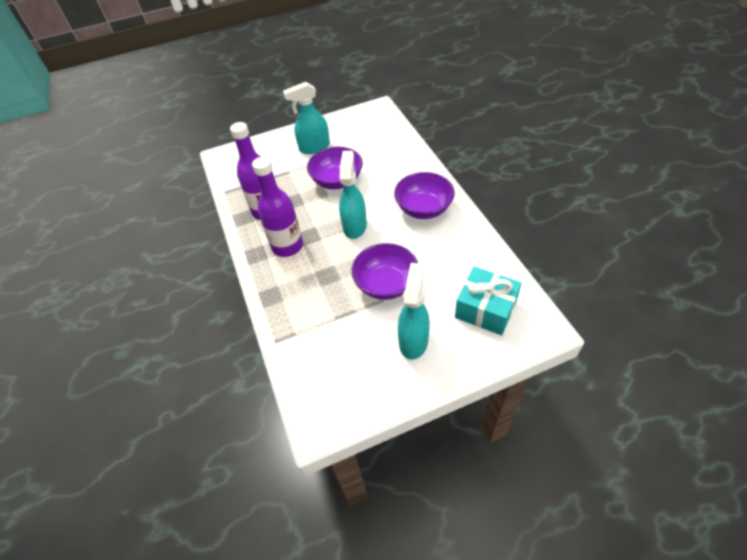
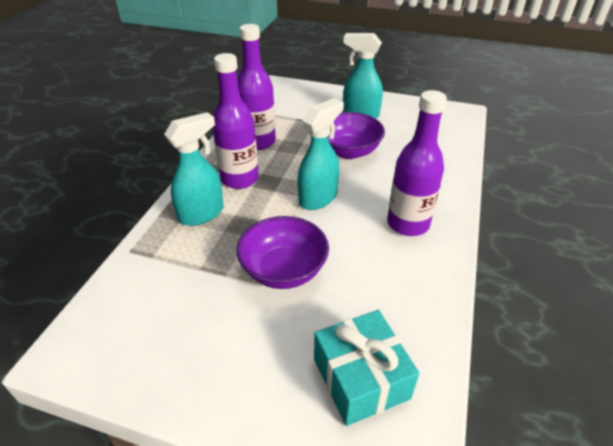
camera: 35 degrees right, 10 degrees down
(413, 340) = (243, 348): turquoise spray bottle -> turquoise spray bottle (202, 214)
(423, 208) = (408, 224): purple bowl -> purple bottle

